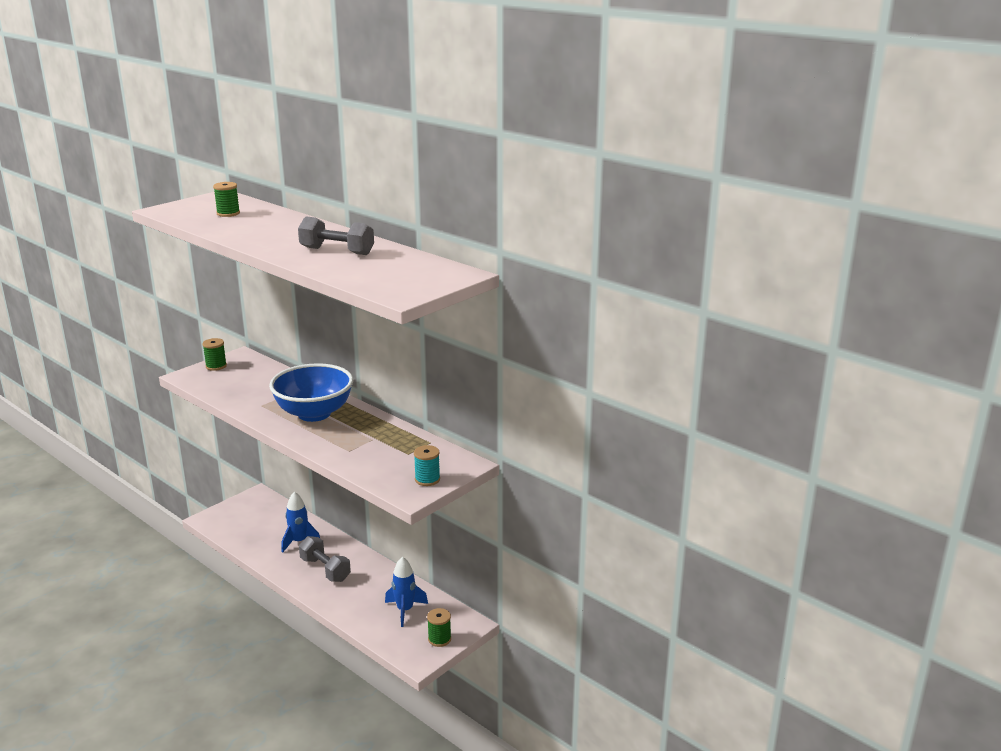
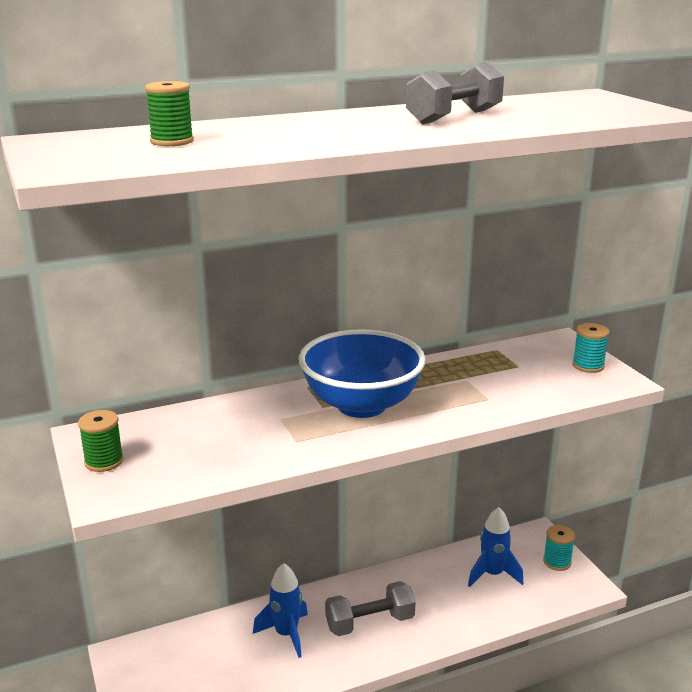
camera: 65 degrees left, 0 degrees up
(439, 639) = (557, 562): green spool -> turquoise spool

